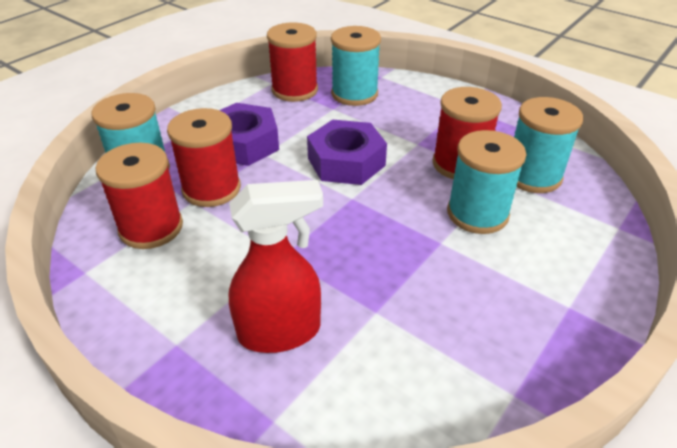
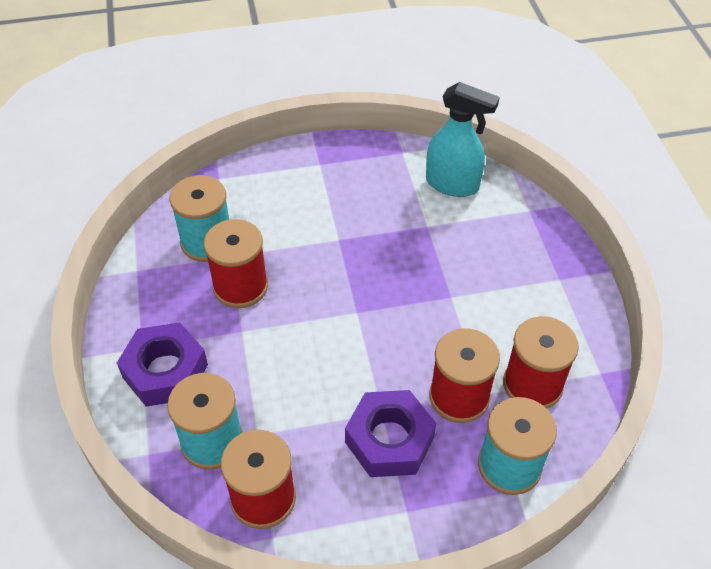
camera: 140 degrees left, 10 degrees up
(280, 332) = (493, 248): red spray bottle -> none
(346, 162) = (323, 351): purple nut -> purple nut (165, 371)
(403, 389) = (452, 184): none -> turquoise spray bottle
(477, 214) = (288, 241): turquoise spool -> none

